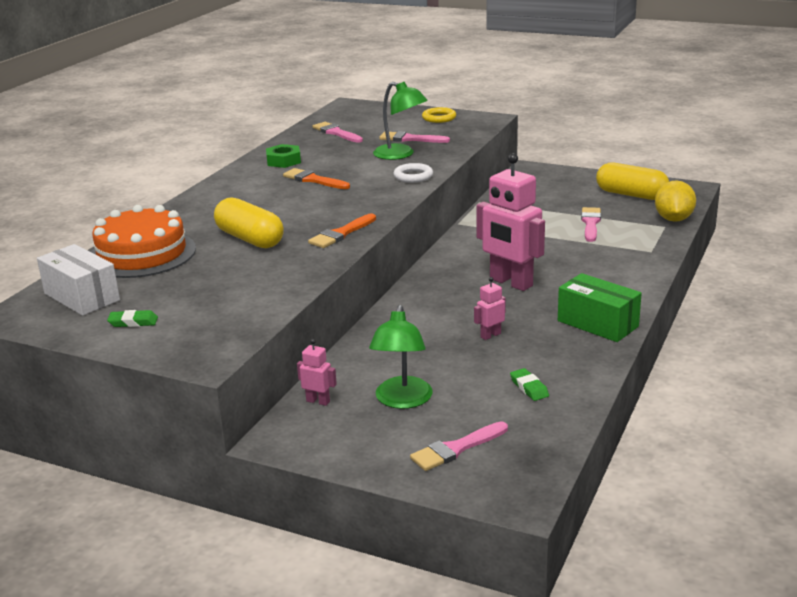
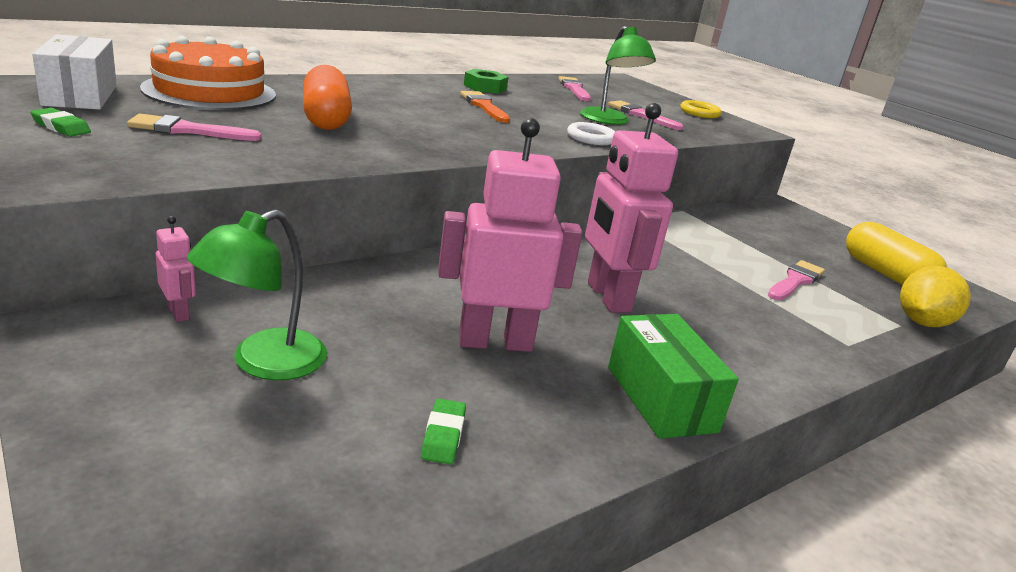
camera: 25 degrees right, 0 degrees up
(250, 239) = (326, 118): yellow capsule -> orange capsule
(341, 234) = (421, 148): orange brush -> none
(456, 449) = (209, 468): pink brush -> pink brush (187, 130)
(490, 335) = (495, 342): pink robot -> pink robot, size x2.28

